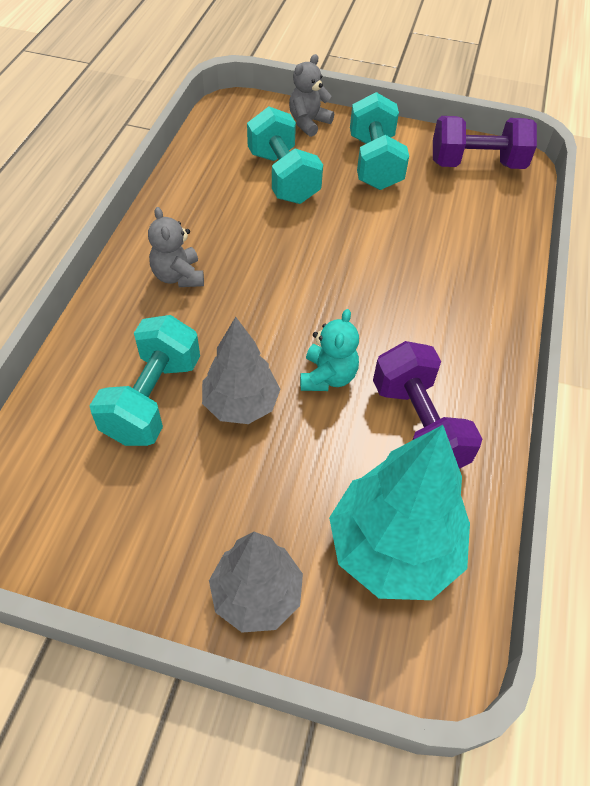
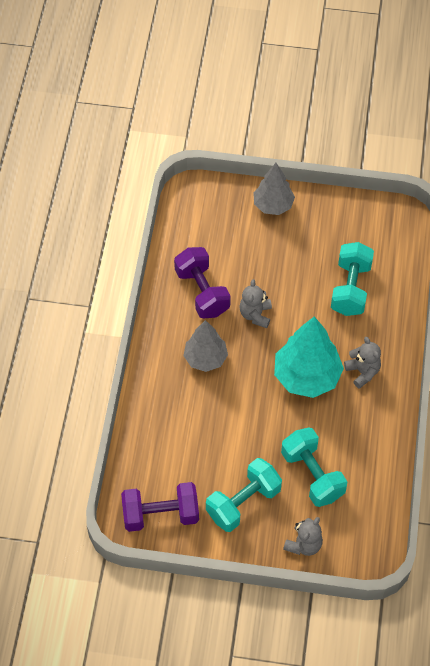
camera: 175 degrees right, 5 degrees up
(241, 404) = (301, 292): grey tree -> grey tree (205, 358)
(328, 377) = (255, 315): turquoise teddy bear -> grey teddy bear
(374, 163) = (243, 502): turquoise dumbbell -> turquoise dumbbell turned 60 degrees clockwise
(393, 549) = (212, 231): turquoise tree -> turquoise tree (307, 376)

